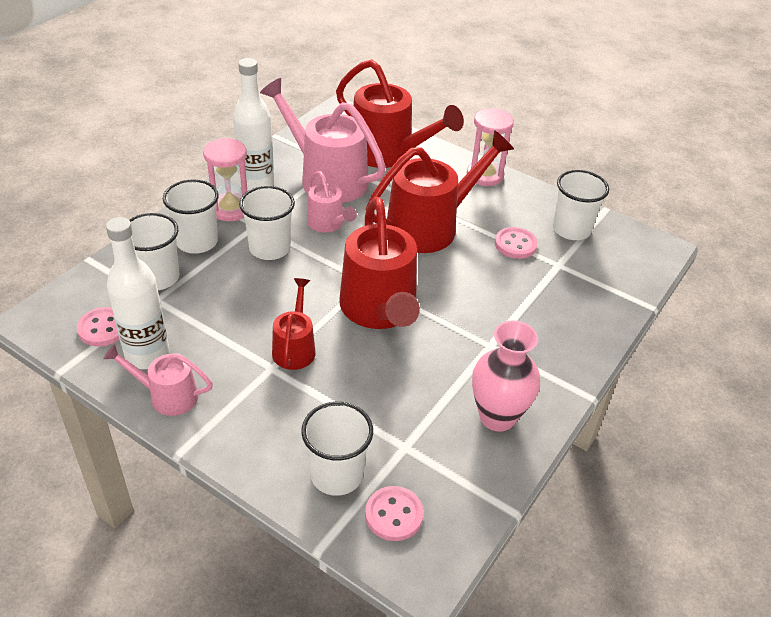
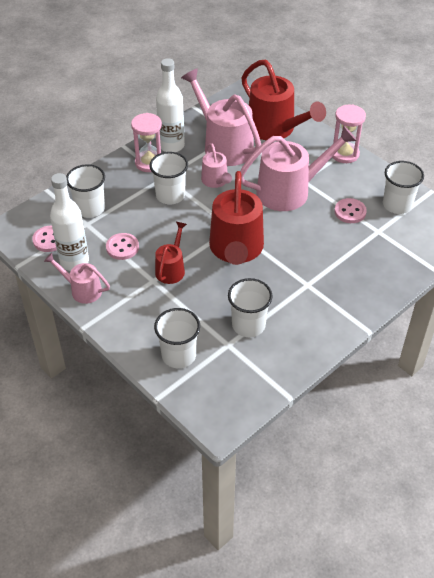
camera: 15 degrees right, 5 degrees up
(197, 242) = (121, 185): white cup -> white cup (248, 325)
(394, 515) = (209, 385): pink button -> pink button (122, 247)
(430, 226) = (290, 191): red watering can -> pink watering can
(497, 417) = (296, 334): pink vase -> none

